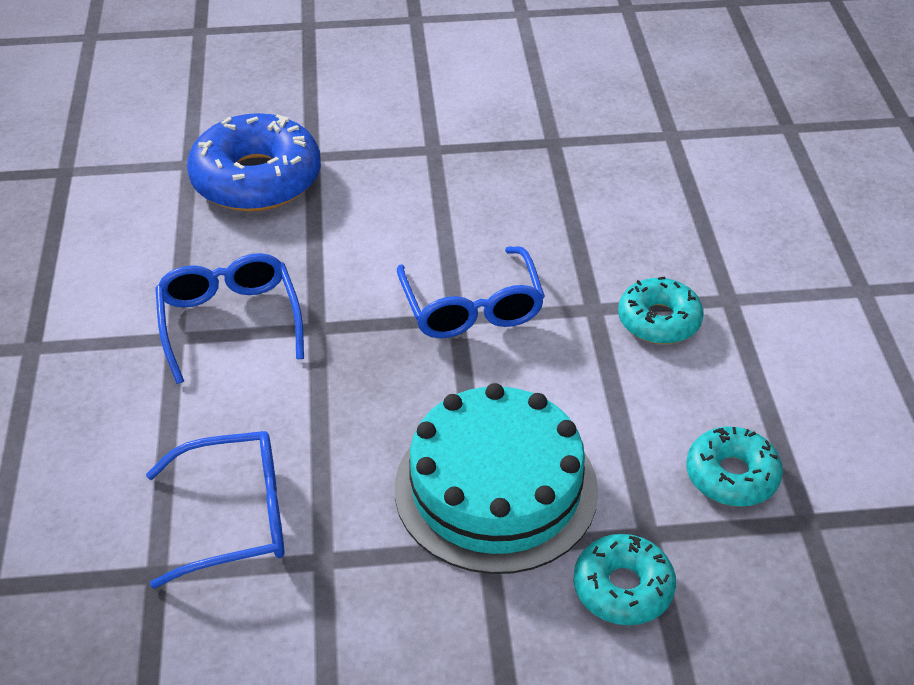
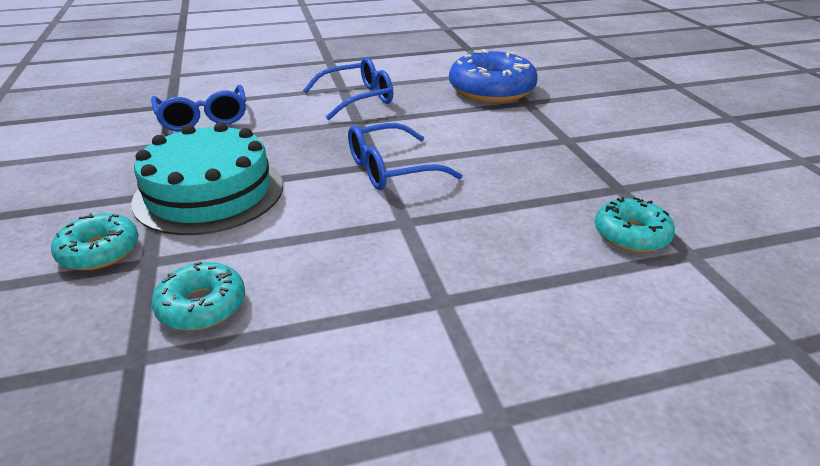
camera: 80 degrees right, 10 degrees down
(659, 320) = (398, 256): turquoise donut -> turquoise donut (631, 235)

